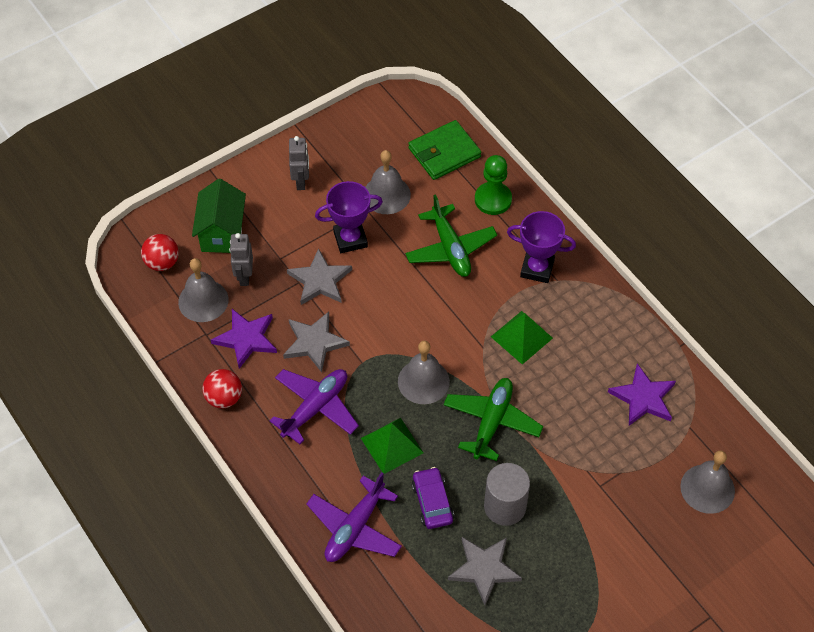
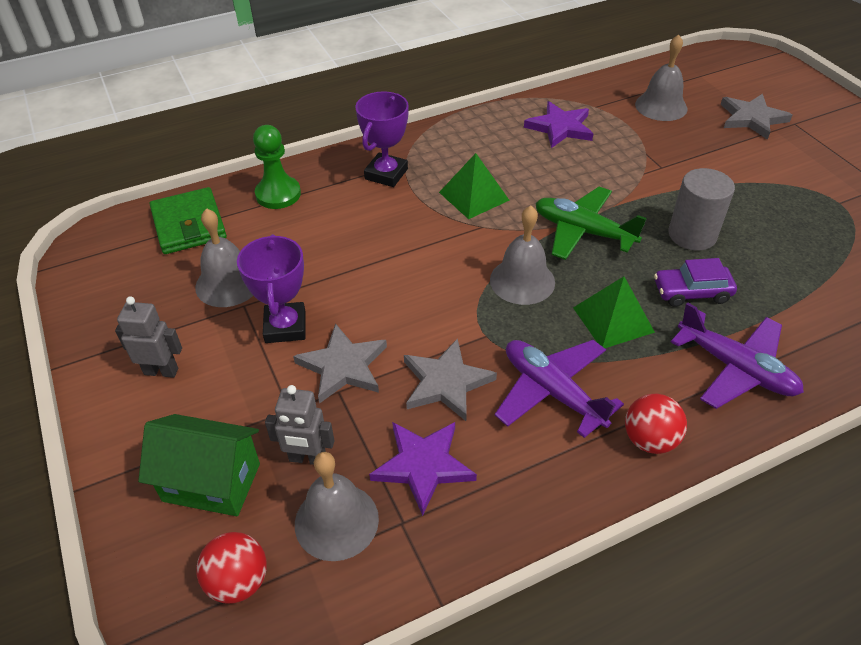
camera: 80 degrees left, 10 degrees down
(224, 398) = (526, 505): red ball -> red ball (649, 440)
(450, 248) = (335, 236): green plane -> none
(484, 569) = (773, 260): grey star -> grey star (752, 118)

